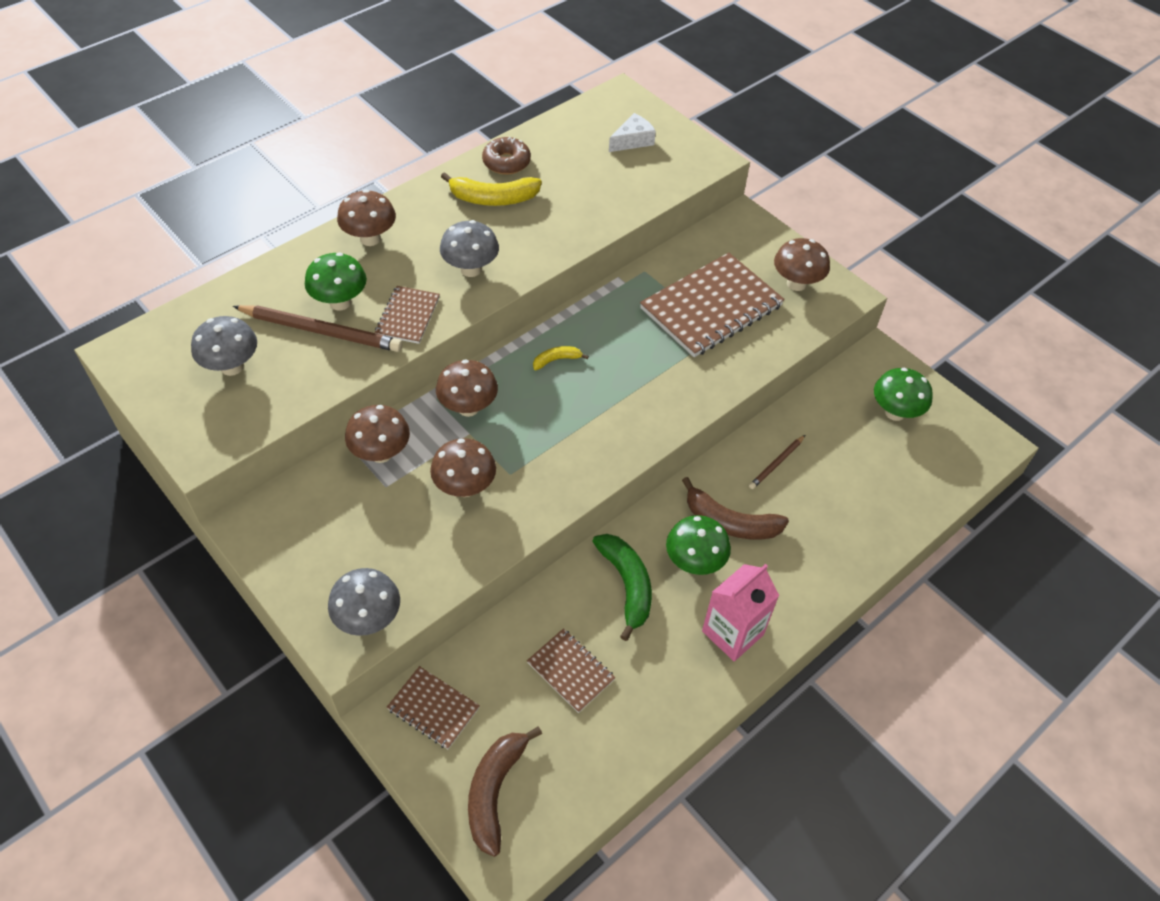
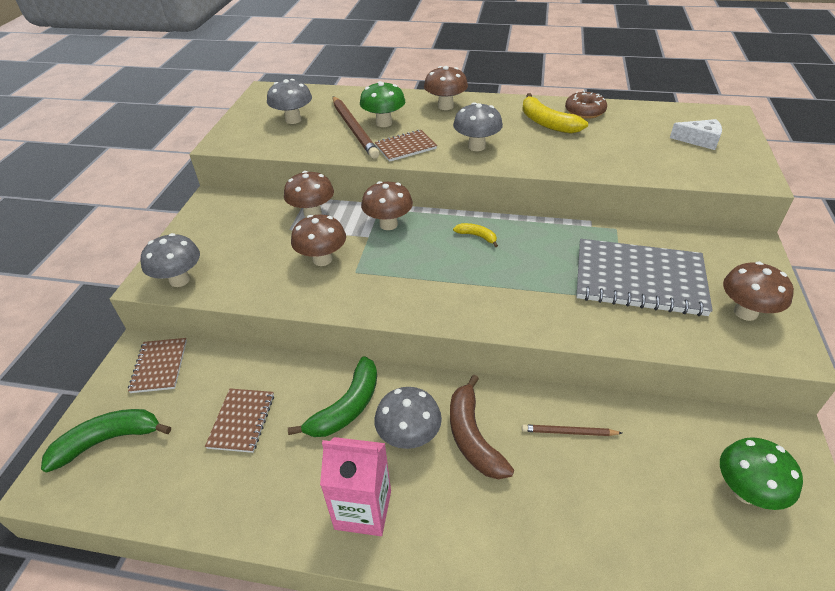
camera: 55 degrees right, 10 degrees down
(495, 791) = (108, 440): brown banana -> green banana
(694, 562) = (409, 437): green mushroom -> grey mushroom
(711, 307) = (639, 279): brown notebook -> grey notebook

